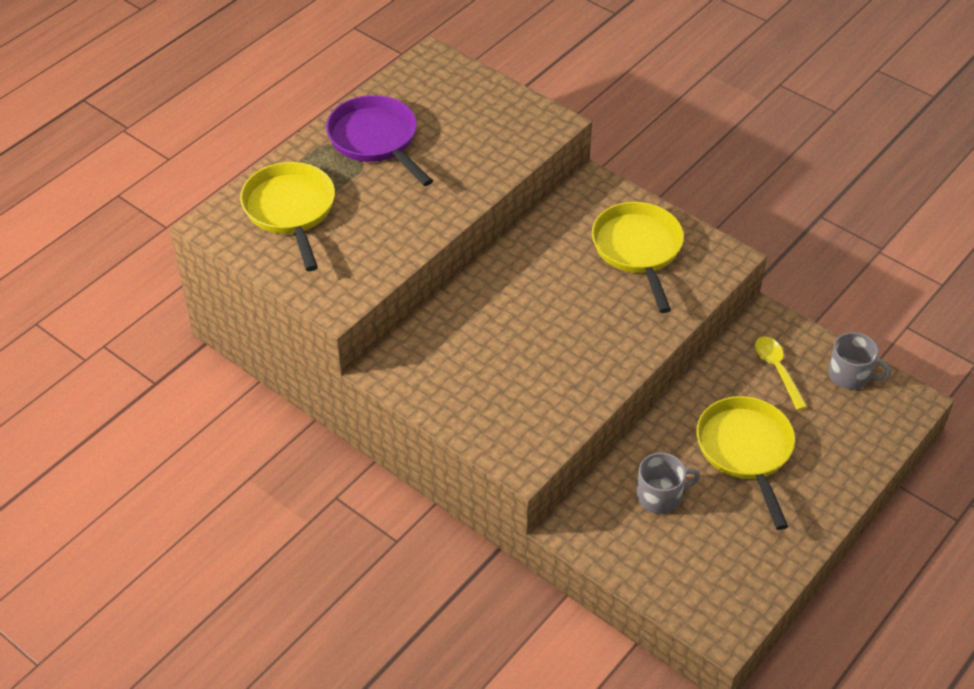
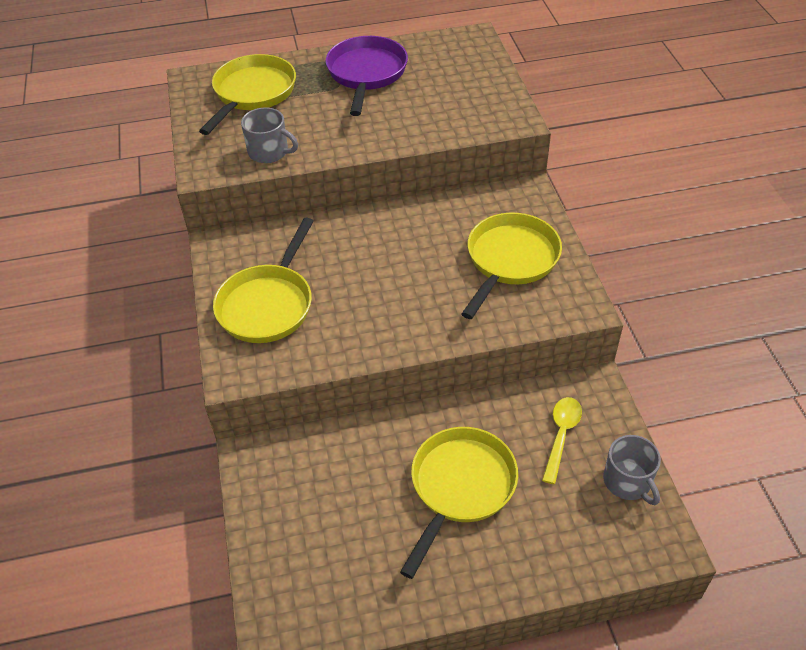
camera: 40 degrees right, 0 degrees up
(486, 394) = (268, 304): none -> yellow pan
(660, 496) = (348, 477): grey mug -> grey mug (269, 152)

